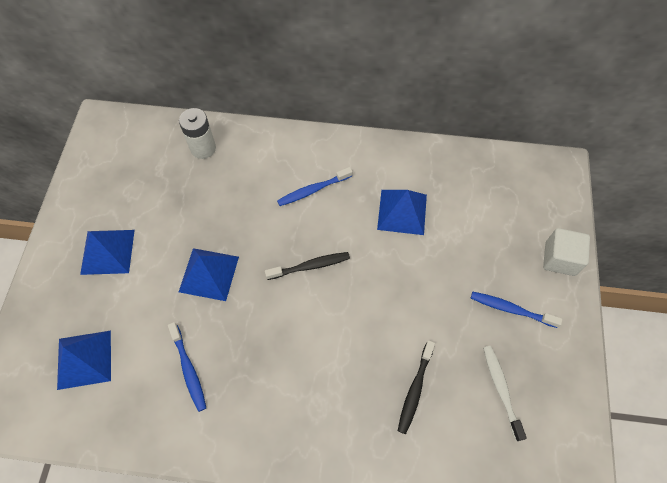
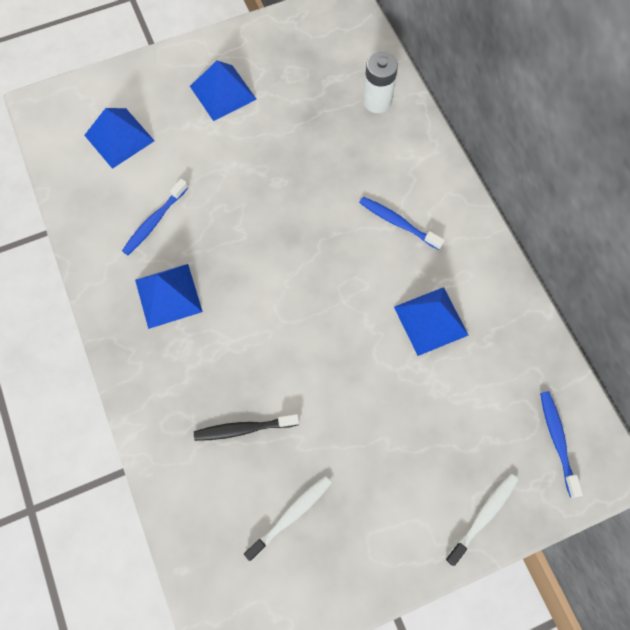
camera: 60 degrees right, 5 degrees up
(209, 274) = (251, 184): blue pyramid -> blue pyramid (168, 295)
(310, 266) = (313, 266): black toothbrush -> none
(511, 309) = (387, 487): blue toothbrush -> blue toothbrush (557, 440)
(559, 259) = (483, 516): white cube -> white toothbrush

